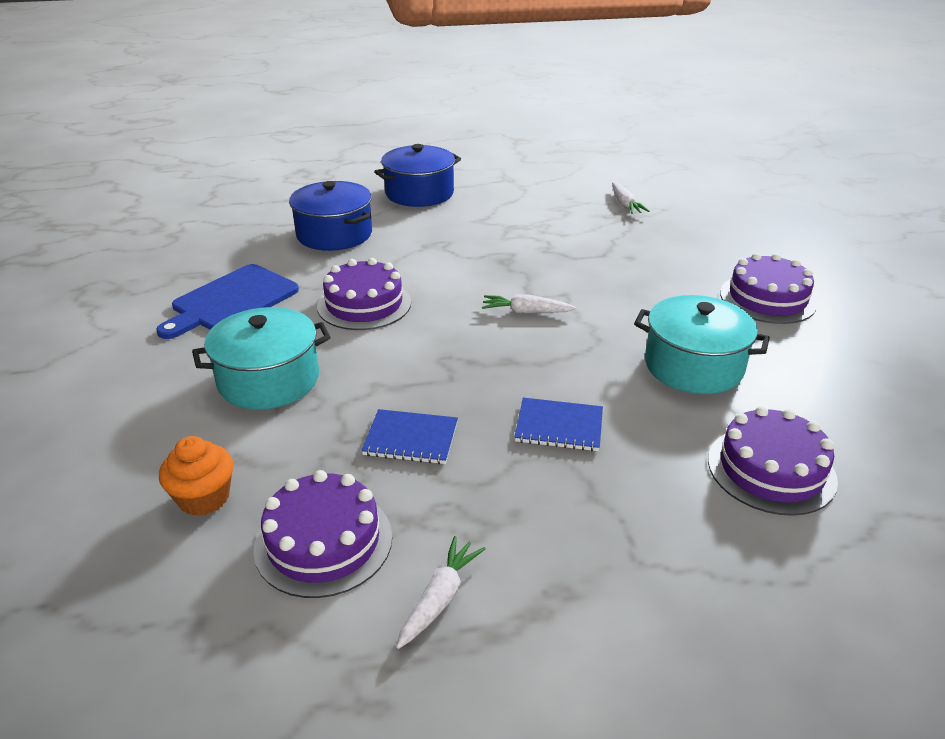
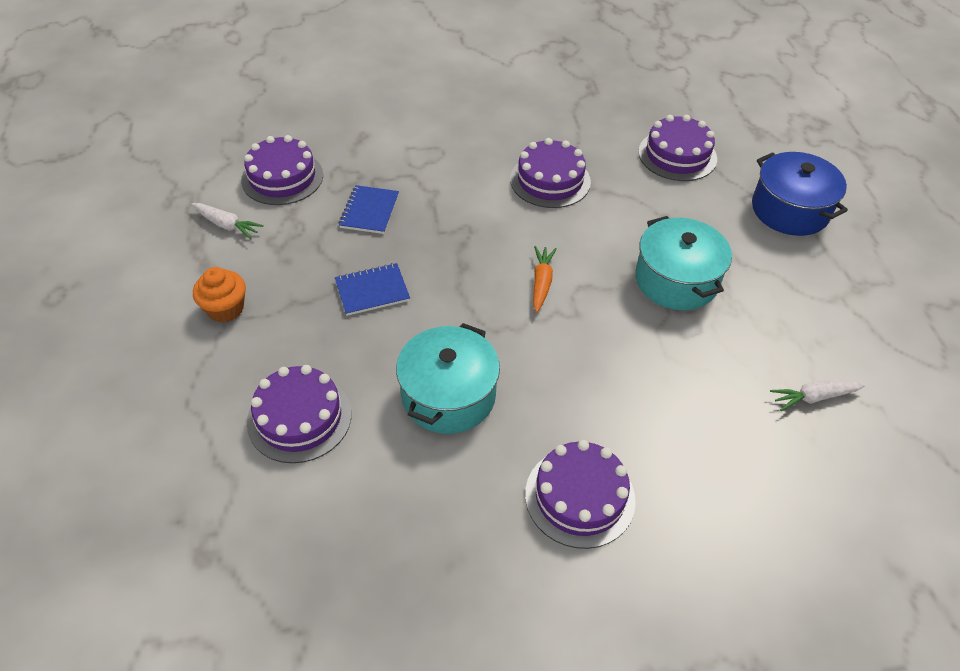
camera: 90 degrees right, 15 degrees up
(204, 498) = (329, 128): orange cupcake -> orange cupcake (225, 309)
(232, 301) = (551, 110): blue cutting board -> none
(269, 380) = (444, 140): turquoise pot -> turquoise pot (676, 280)
(334, 234) = (677, 155): blue pot -> purple cake
(526, 312) = (541, 282): white carrot -> orange carrot
(559, 426) = (372, 291): blue notebook -> blue notebook turned 60 degrees clockwise

